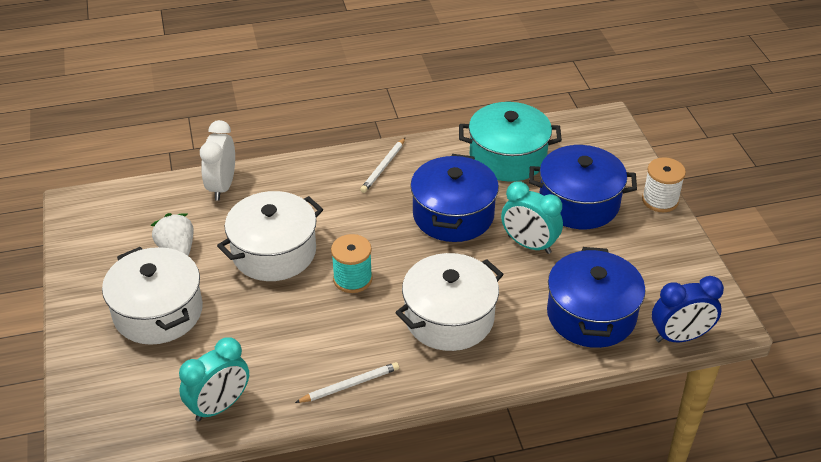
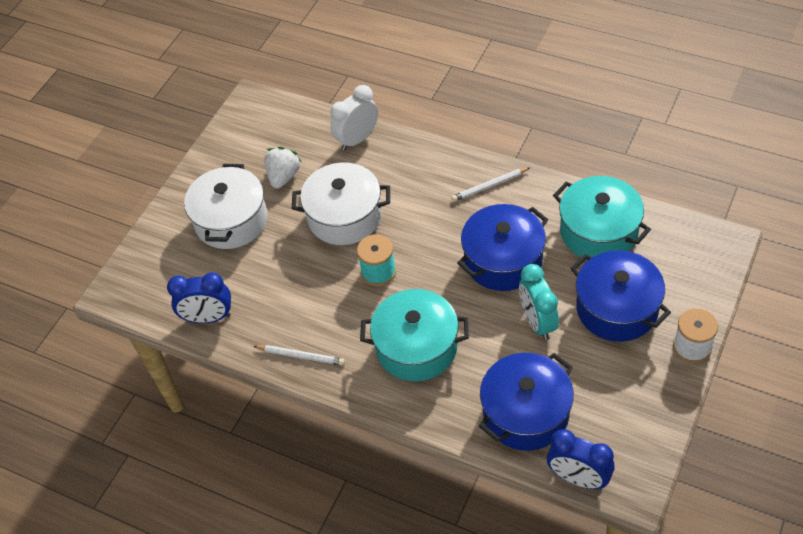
camera: 45 degrees right, 10 degrees up
(219, 406) = (208, 318): turquoise clock -> blue clock
(449, 318) = (416, 347): white pot -> turquoise pot

